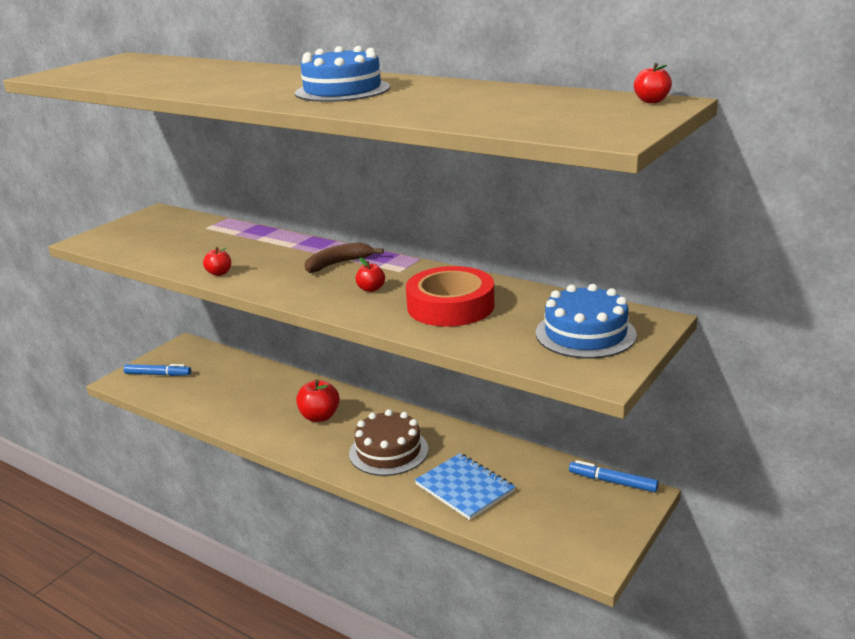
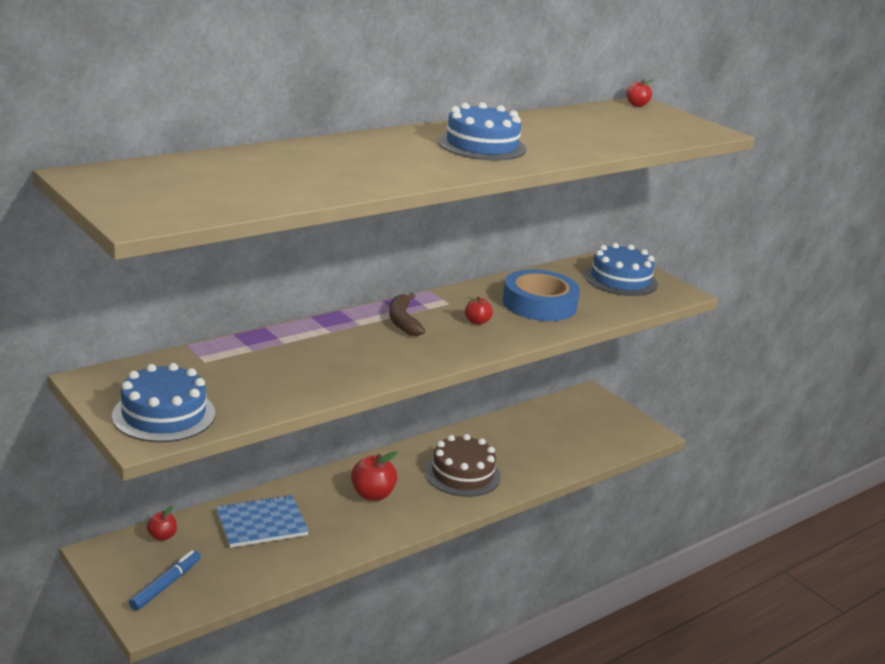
camera: 75 degrees left, 0 degrees up
(120, 237) = (164, 414): none -> blue cake
(219, 273) = (363, 376): red apple -> red apple (162, 536)
(450, 306) = (539, 304): red tape -> blue tape
(465, 488) = (540, 455): blue notebook -> blue notebook (261, 523)
(612, 482) = (570, 398): blue marker -> none

